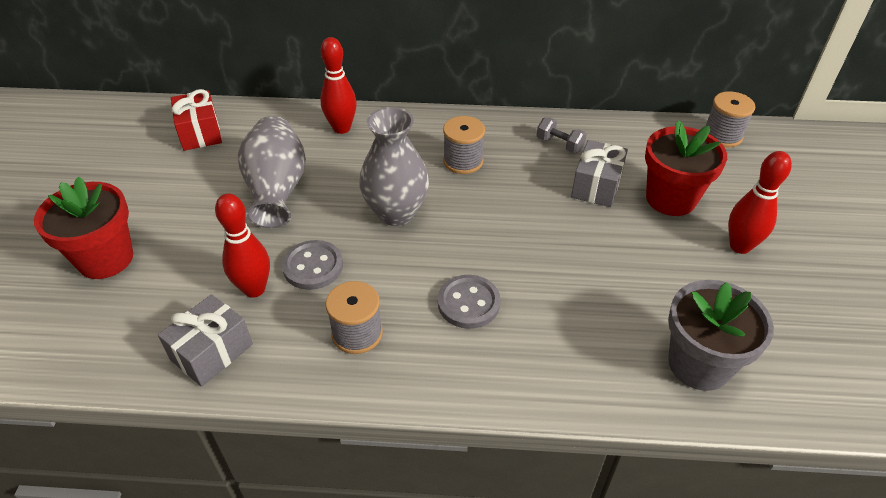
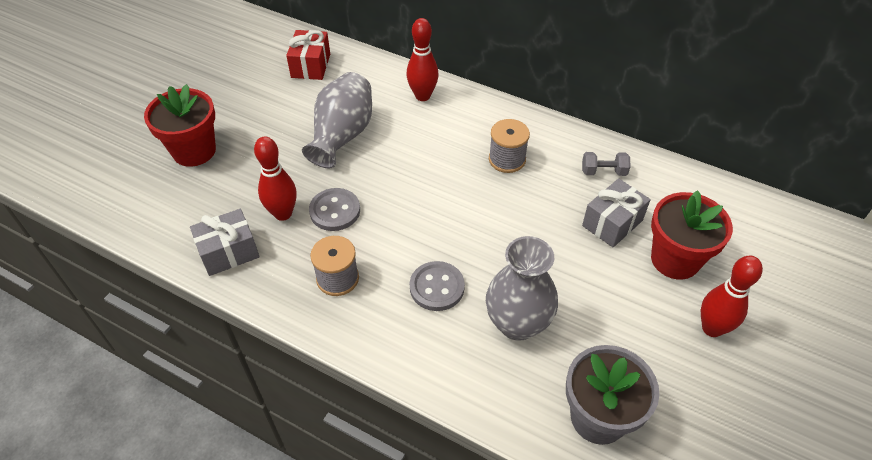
camera: 25 degrees right, 5 degrees up
(396, 212) = (424, 187): grey vase -> grey vase (517, 323)
(559, 144) = (603, 172): grey dumbbell -> grey dumbbell turned 60 degrees counterclockwise
(722, 135) = (772, 214): grey spool -> none

